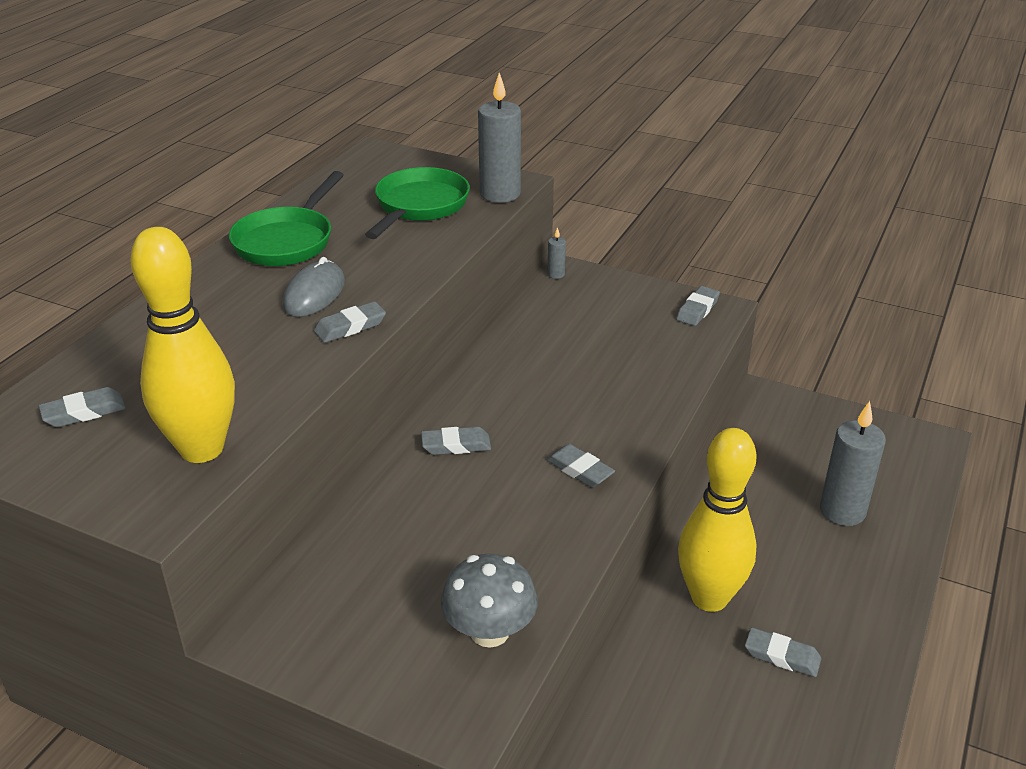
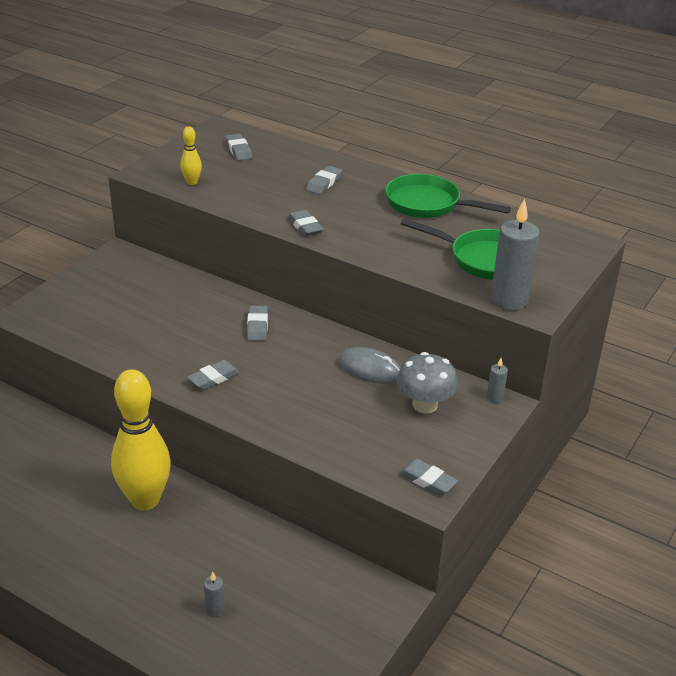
camera: 95 degrees right, 0 degrees up
(202, 449) = (192, 182): yellow bowling pin -> yellow bowling pin, size x0.43
(314, 294) = (351, 214): grey mouse -> grey mouse (369, 369)
(489, 631) = (82, 328): grey mushroom -> grey mushroom (424, 405)
(782, 656) = (77, 527): grey eraser -> grey eraser (324, 183)
(842, 511) = (215, 610): grey candle -> grey candle, size x0.45

